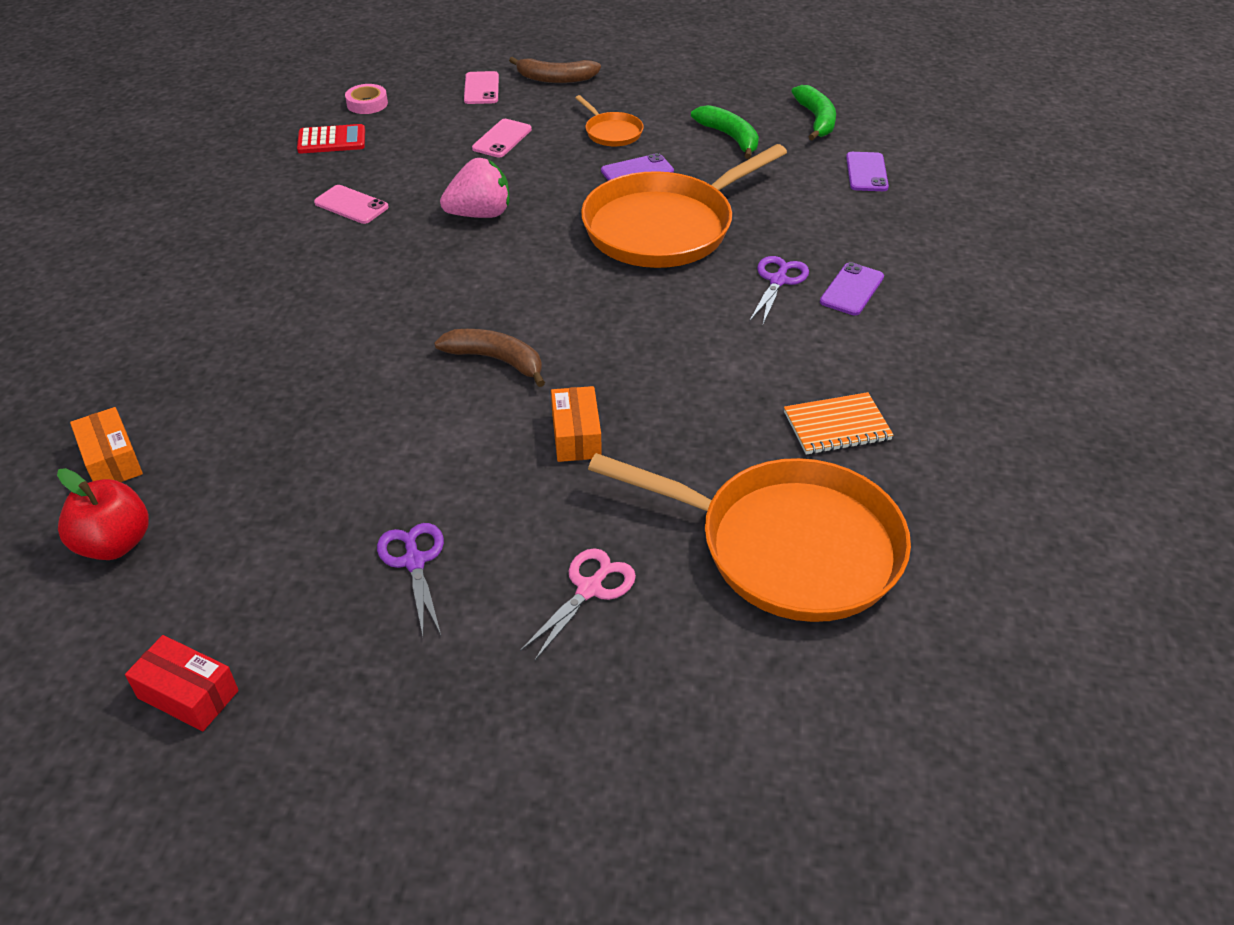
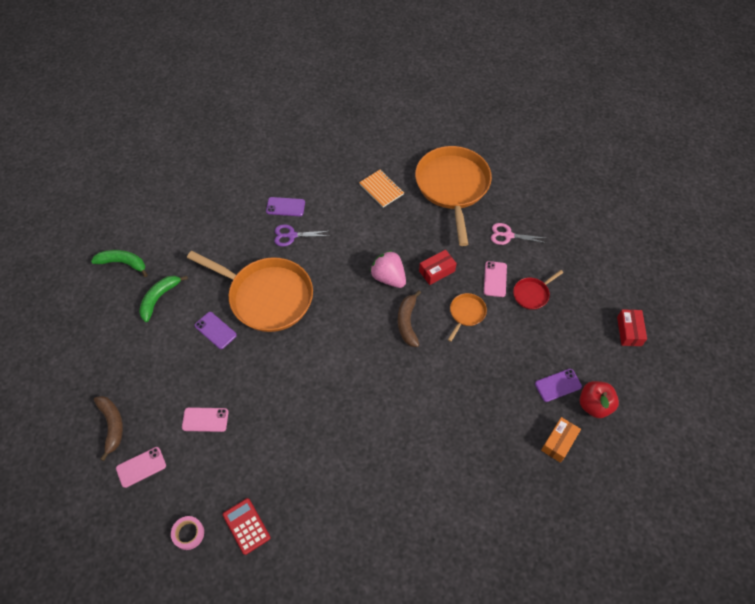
camera: 115 degrees left, 15 degrees up
(351, 205) = (314, 465): pink phone -> pink phone (495, 279)
(414, 561) = (532, 294): purple scissors -> red pan
(480, 214) = (293, 389): pink strawberry -> pink strawberry (388, 277)
(576, 436) = (437, 271): orange box -> red box
(612, 132) = (175, 361): orange pan -> orange pan (466, 313)
(816, 120) = (123, 263): green banana -> green banana turned 45 degrees clockwise
(866, 172) = (175, 226): purple phone -> purple phone (558, 385)

